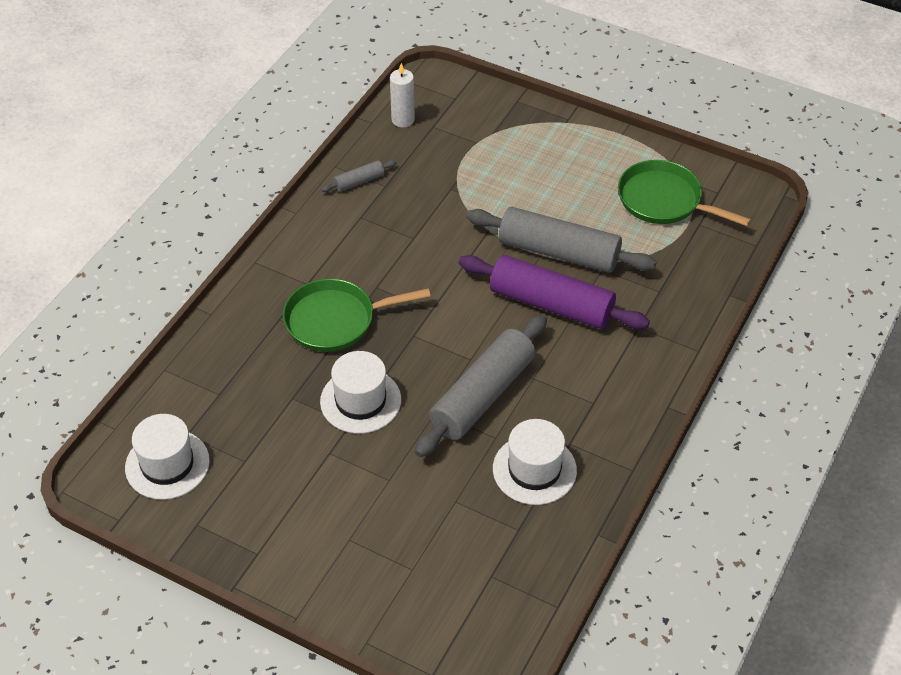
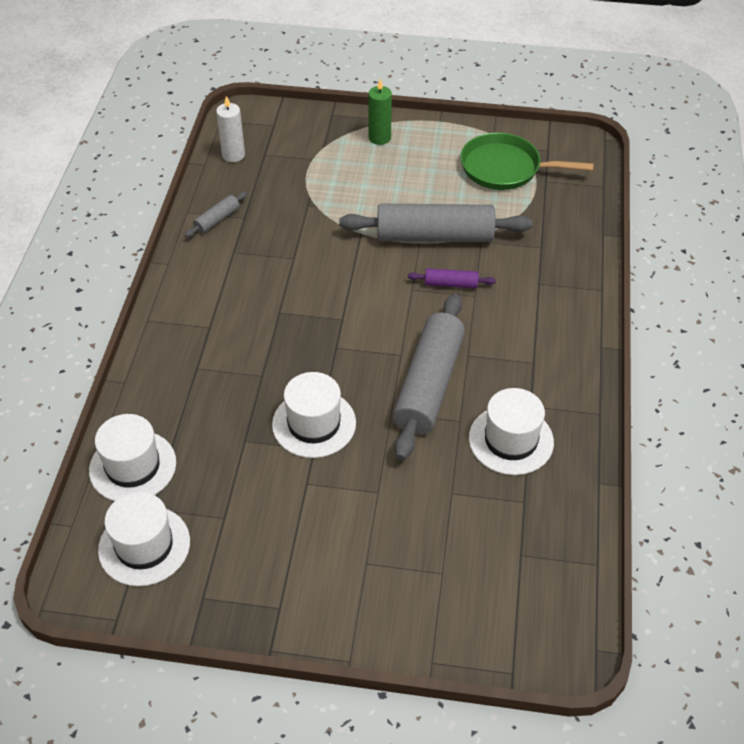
camera: 20 degrees left, 0 degrees up
(186, 392) = (133, 466): none -> white hat
(335, 320) = (253, 354): green pan -> none
(551, 304) = (451, 284): purple rolling pin -> purple rolling pin, size x0.44
(553, 137) = (379, 138): none -> green candle

